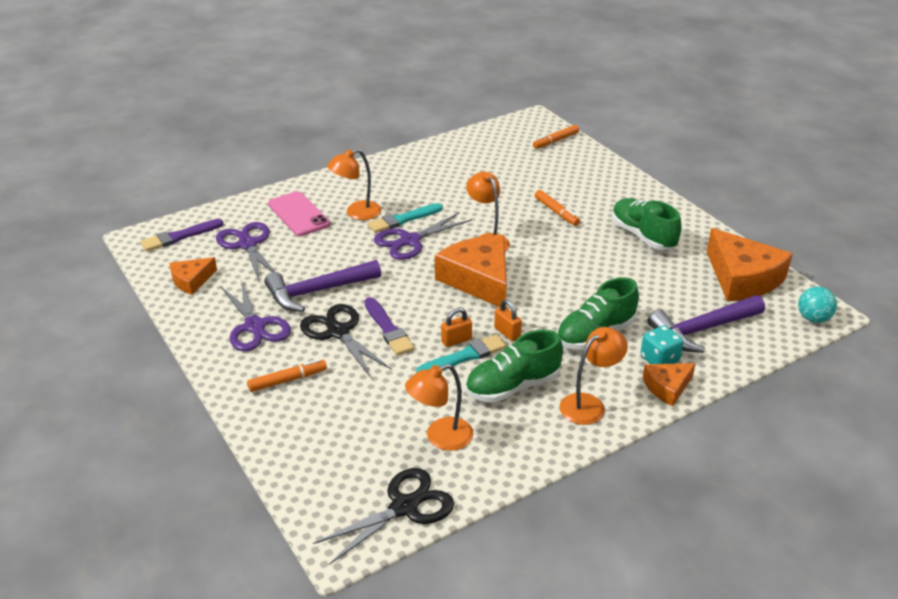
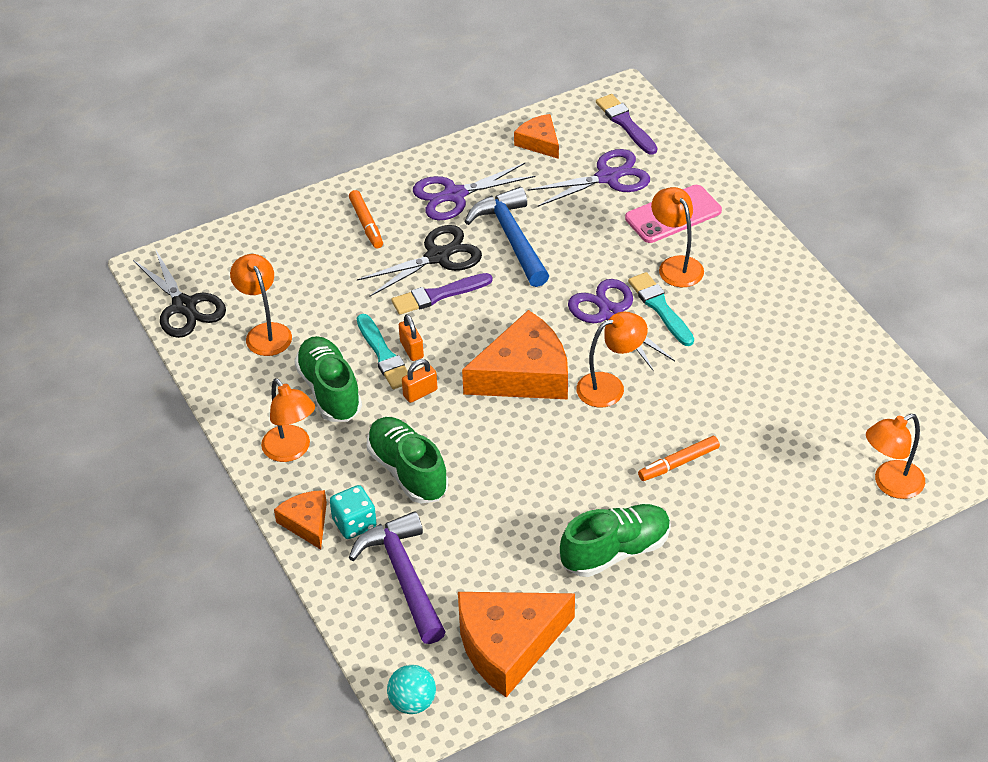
camera: 95 degrees right, 10 degrees up
(317, 291) = (511, 238): purple hammer -> blue hammer
(556, 141) = (890, 484): orange marker -> orange lamp

